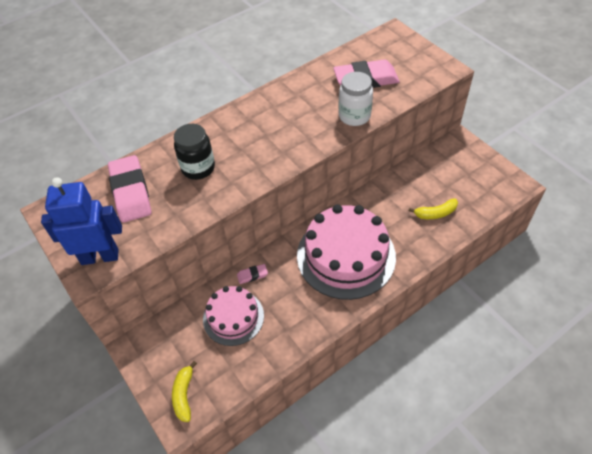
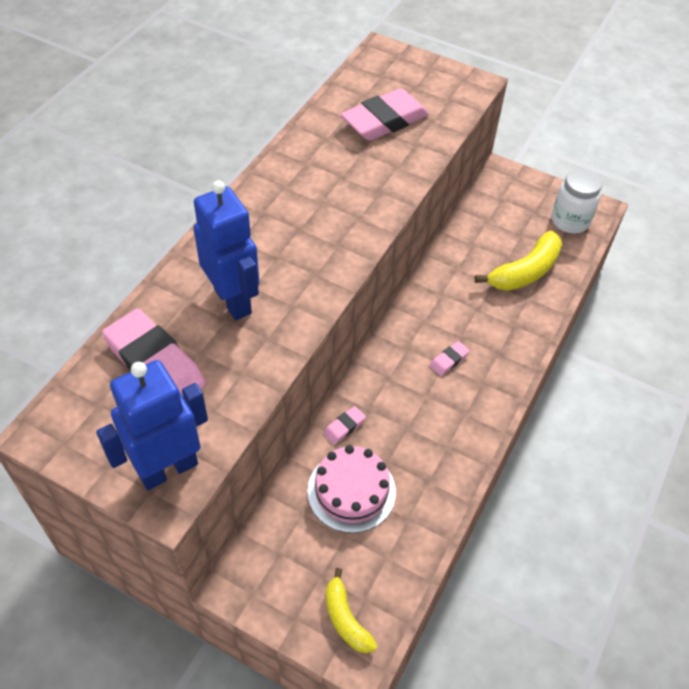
camera: 30 degrees left, 0 degrees up
(198, 168) = (233, 300): black jar -> blue robot
(346, 256) = (449, 360): pink cake -> pink eraser
(354, 116) = (399, 172): white jar -> white jar (570, 221)
(435, 213) = (524, 272): yellow banana -> yellow banana, size x1.60

